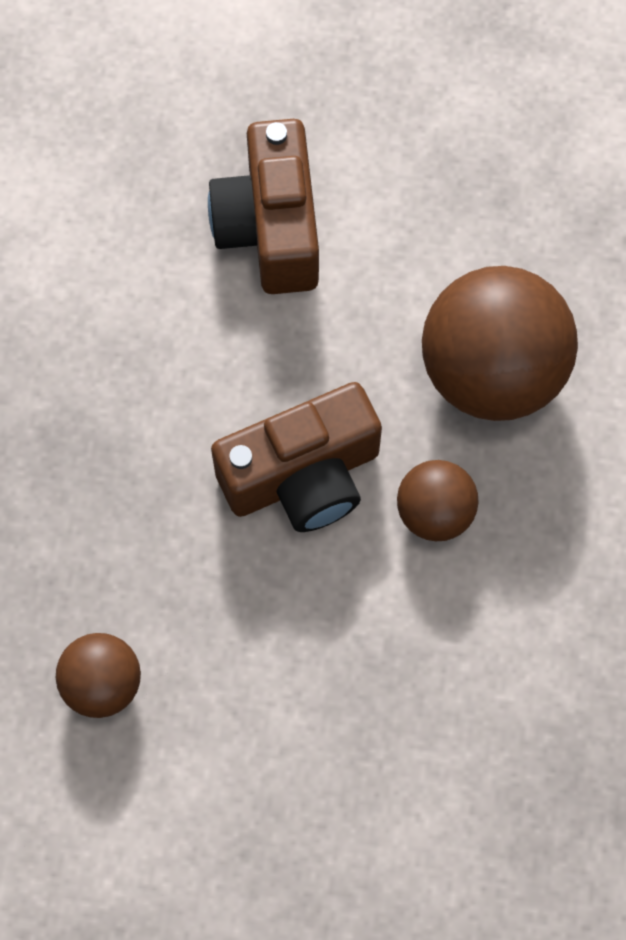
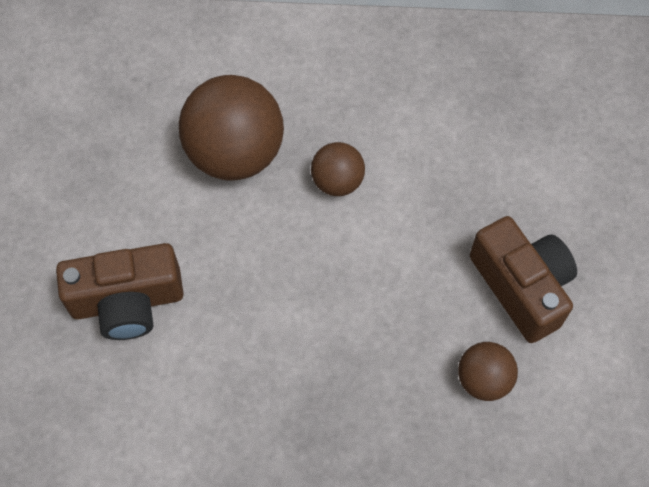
camera: 95 degrees left, 5 degrees down
(302, 476) = (319, 264): brown camera -> brown camera (521, 287)

